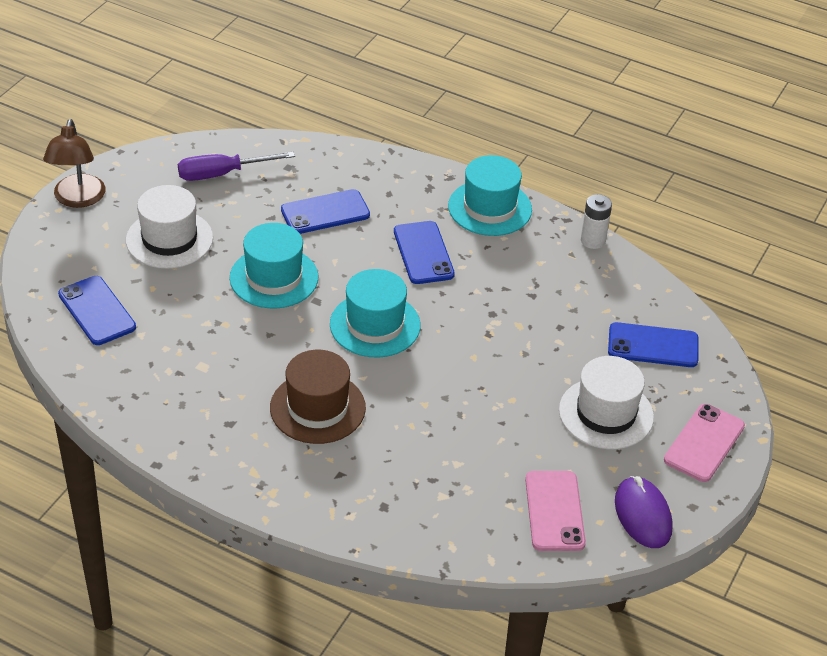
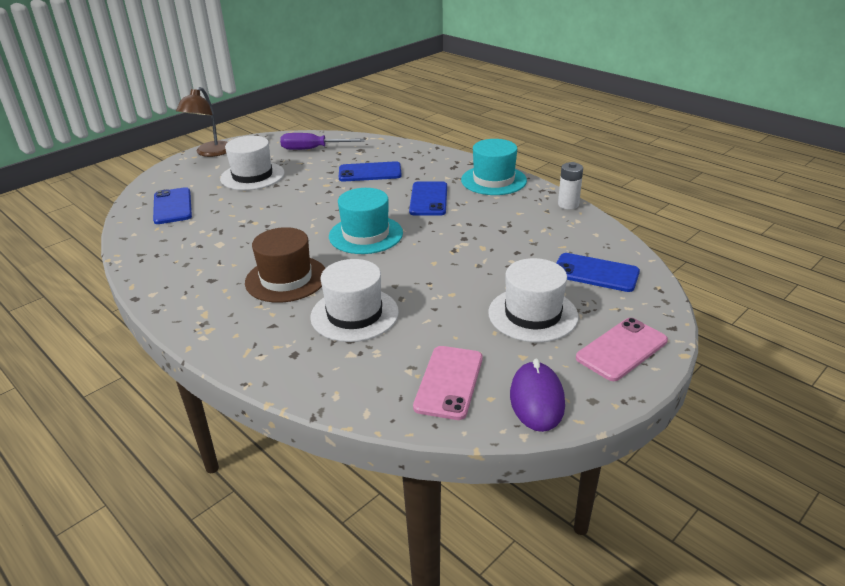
camera: 20 degrees right, 10 degrees down
(274, 277) = (309, 201): turquoise hat -> none
(421, 445) = (354, 314): none -> white hat

